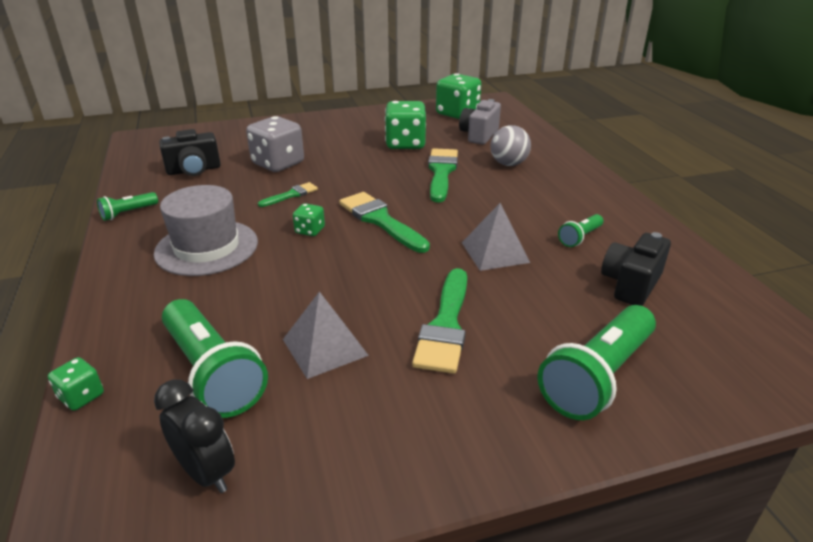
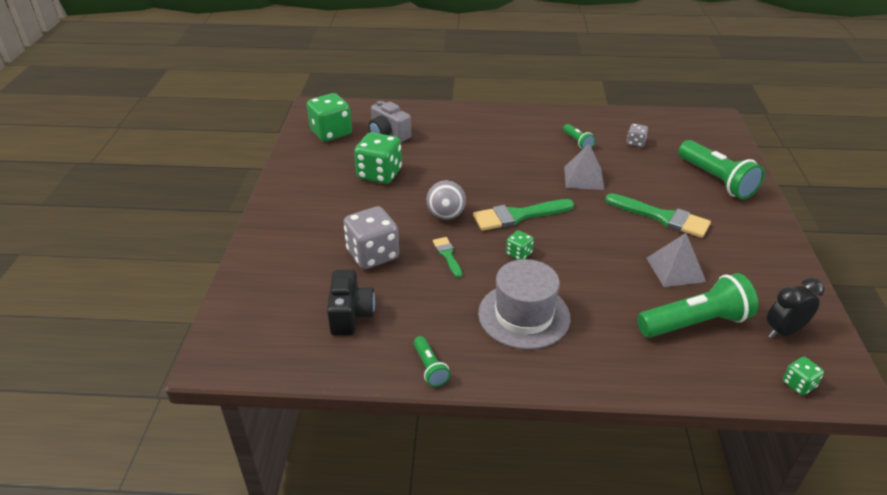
camera: 70 degrees left, 5 degrees up
(81, 396) = (713, 390): green dice -> green dice (798, 384)
(441, 172) = (449, 170): green brush -> none
(508, 164) = (454, 137): grey ball -> grey ball (446, 215)
(630, 284) = (635, 143): black camera -> grey dice

